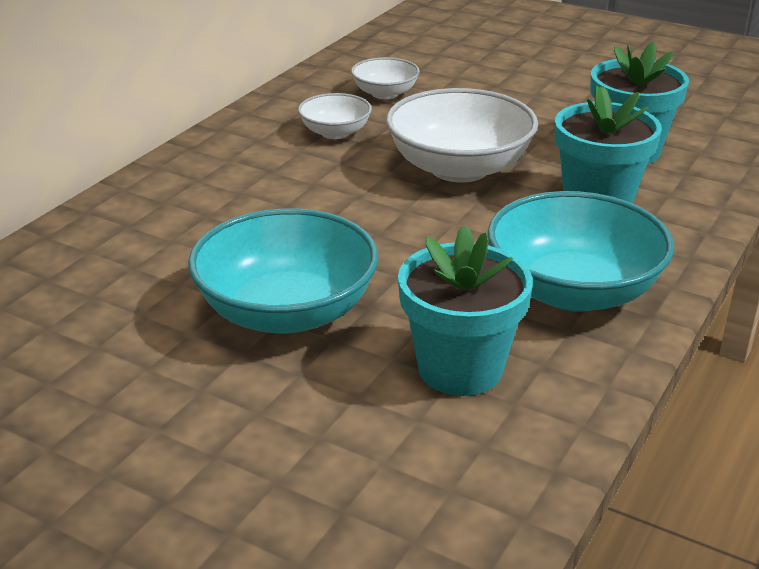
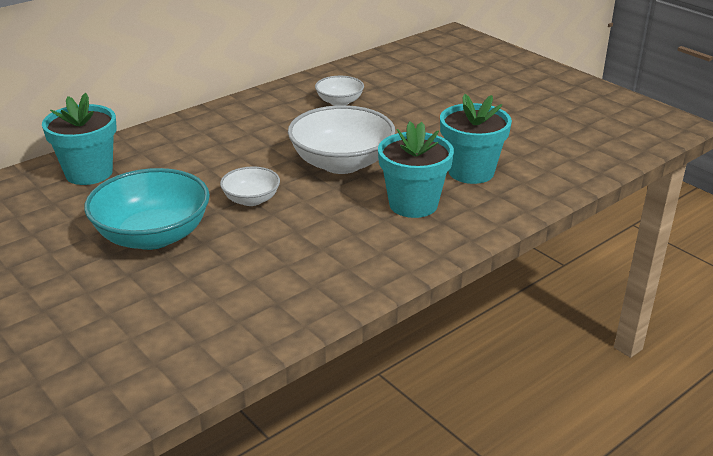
camera: 20 degrees right, 0 degrees up
(335, 132) = (282, 124): white bowl -> white bowl (251, 199)
(460, 369) = (223, 293): turquoise flower pot -> turquoise flower pot (89, 173)
(573, 291) = (339, 260): turquoise bowl -> none

